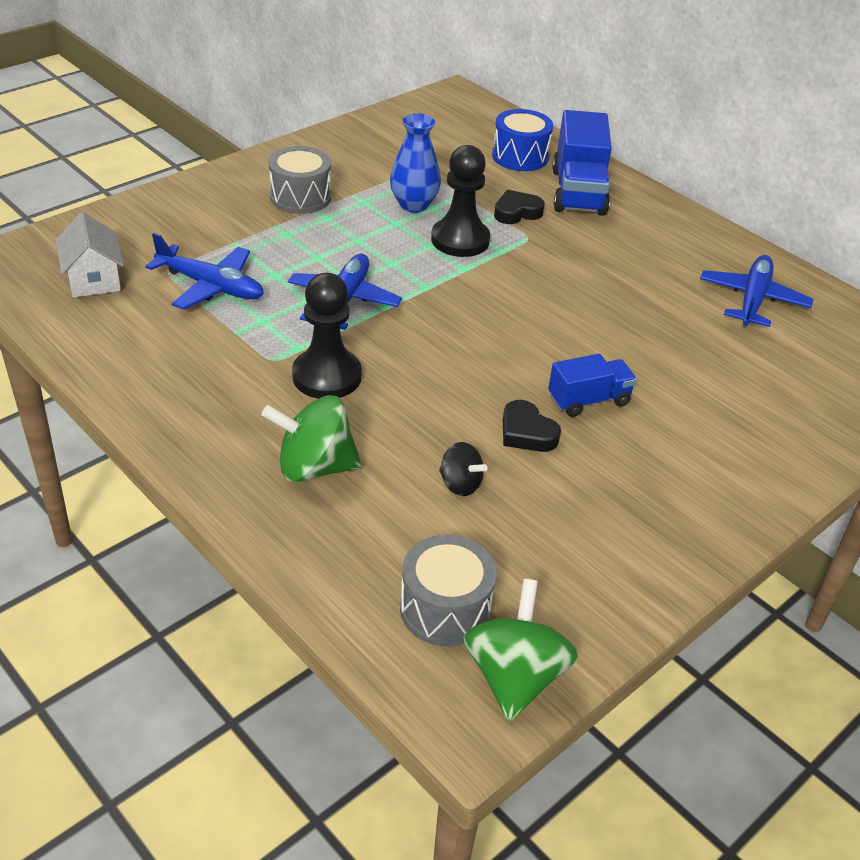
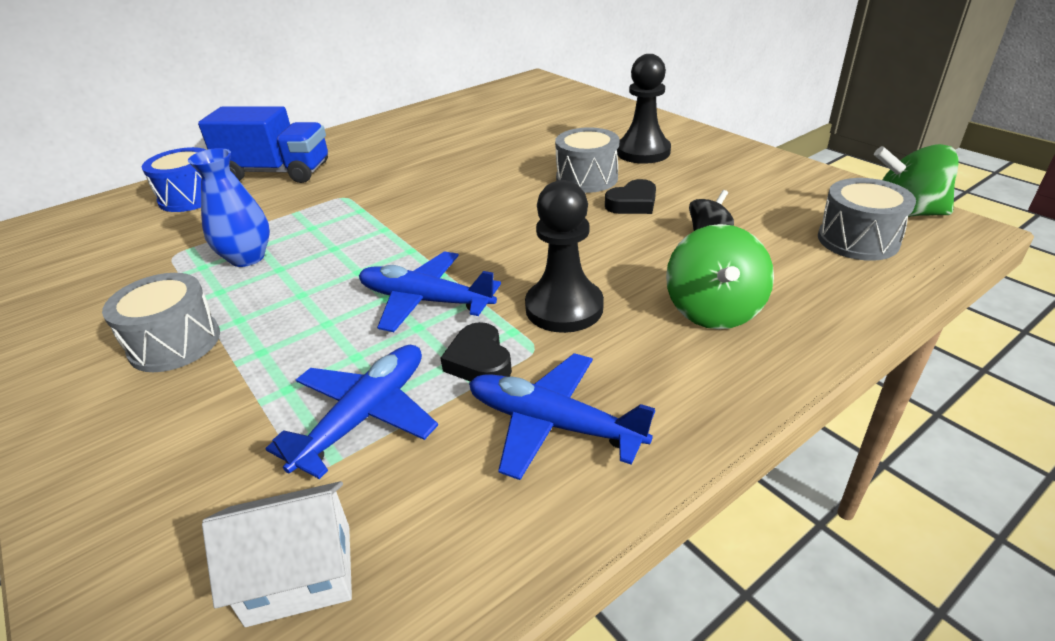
camera: 80 degrees left, 5 degrees down
(460, 240) = (331, 231): black pawn -> black pawn (643, 152)
(517, 212) = (295, 201): black heart -> black heart (479, 361)
(588, 400) = (587, 178): blue truck -> grey drum
(752, 300) = (462, 119): blue plane -> blue plane (554, 424)

